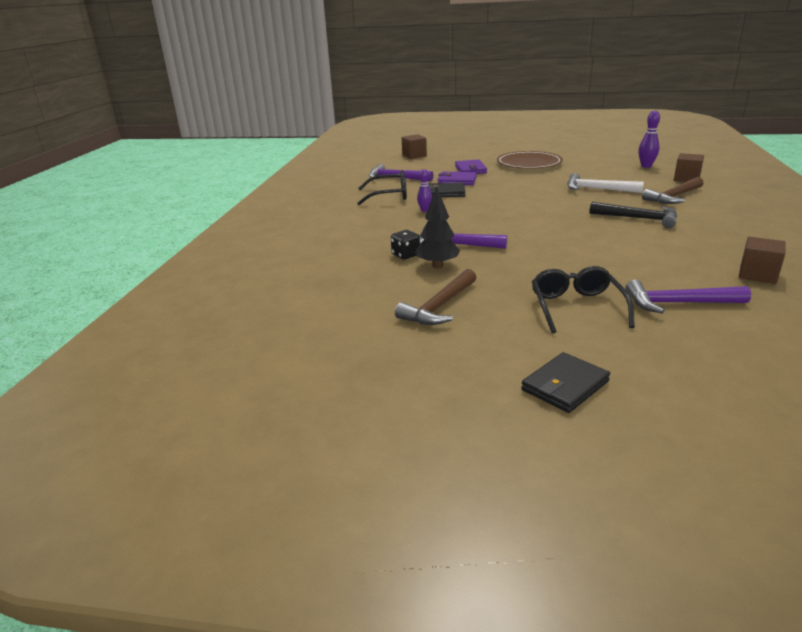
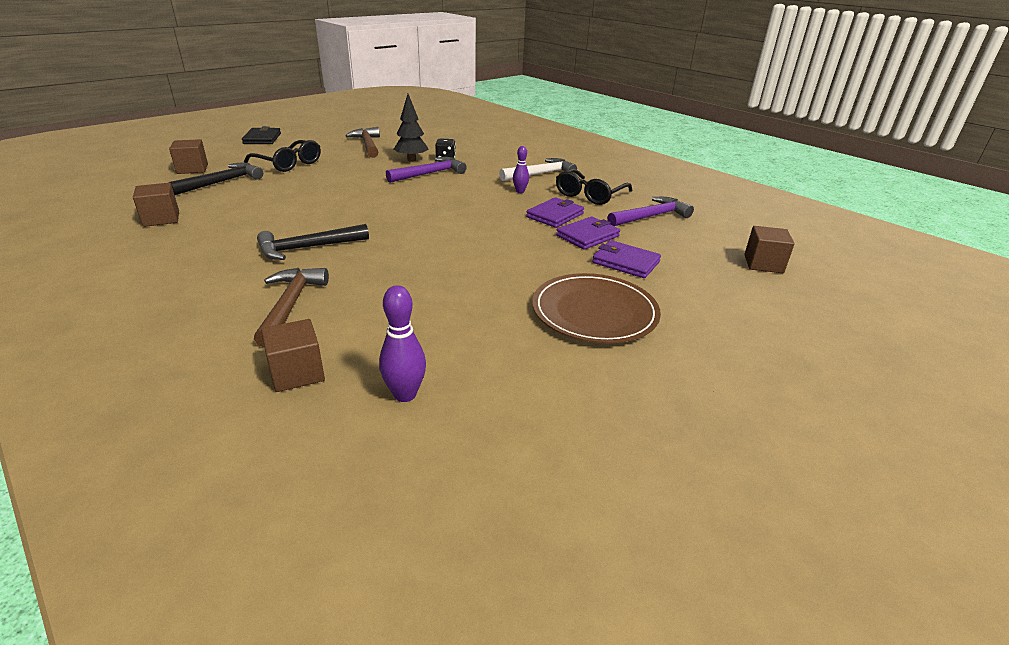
camera: 125 degrees right, 5 degrees up
(445, 193) = (555, 215): black wallet -> purple wallet
(598, 189) = (407, 283): white hammer -> white hammer (540, 174)
(679, 303) = (222, 182): purple hammer -> black hammer
(713, 343) = (192, 169): none -> brown cube

